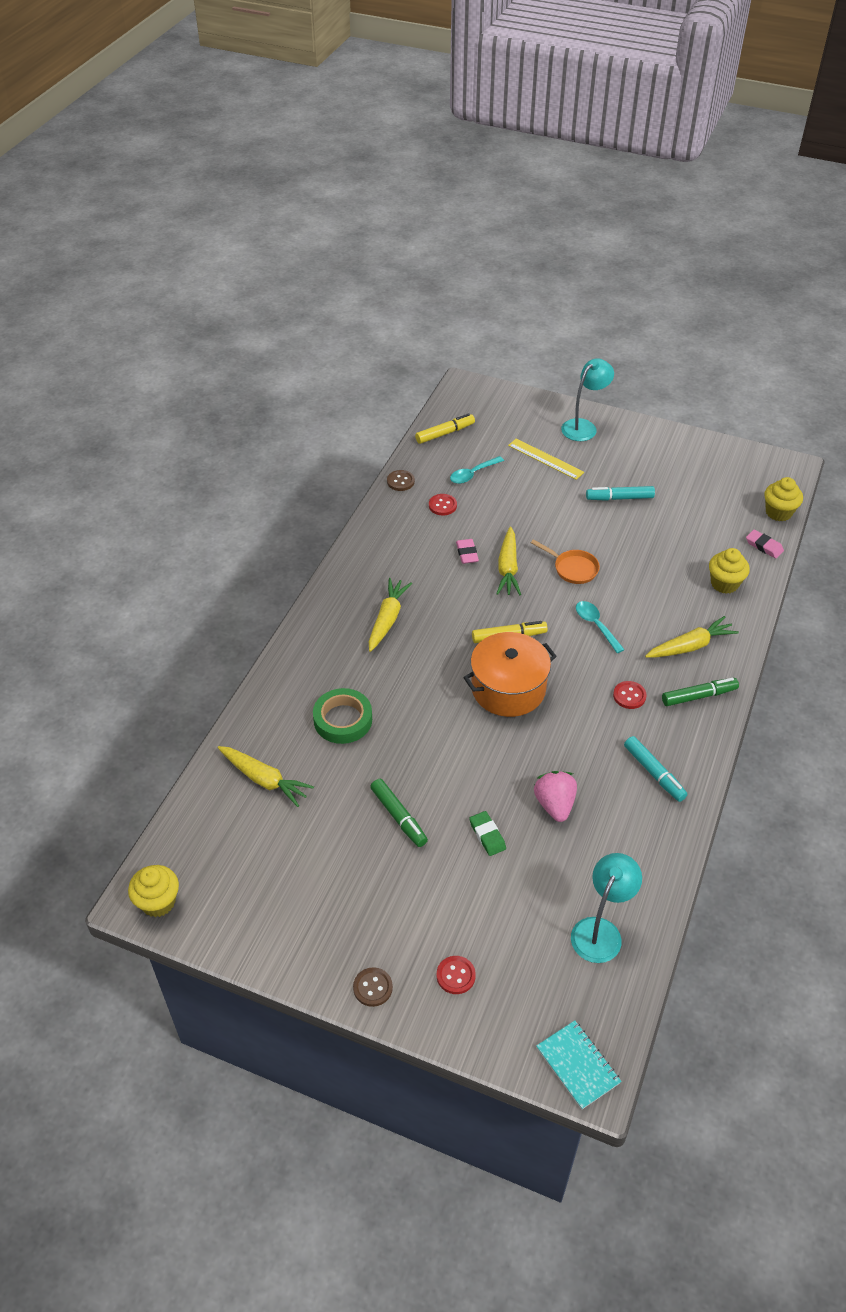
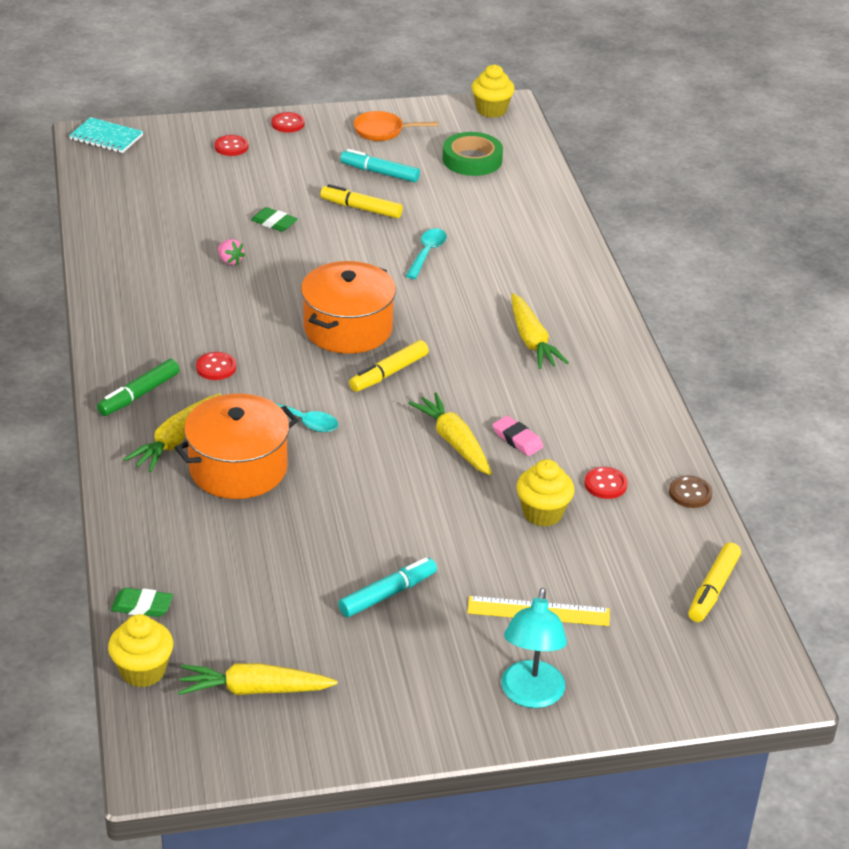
camera: 145 degrees right, 10 degrees down
(264, 779) = (500, 191): yellow carrot -> yellow carrot (254, 690)
(343, 720) = (481, 250): green tape -> green tape (472, 160)
(372, 987) = (288, 124): brown button -> red button
(399, 817) = (361, 208): green marker -> yellow marker
(473, 474) = (612, 543): turquoise spoon -> turquoise spoon (427, 253)
(554, 804) = (230, 261): pink strawberry -> pink strawberry, size x0.57
(573, 568) = (377, 473): orange pan -> orange pan (382, 131)
(600, 931) = (133, 202): turquoise lamp -> none
(654, 773) = (149, 314): turquoise marker -> turquoise marker (379, 173)
(659, 608) = (238, 468): none -> orange pot
(724, 584) = (172, 531): yellow cupcake -> yellow cupcake (542, 513)
(764, 546) = (142, 606): pink eraser -> green eraser

